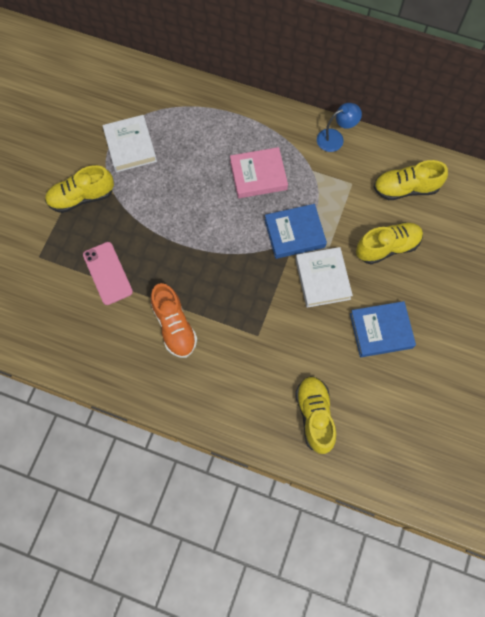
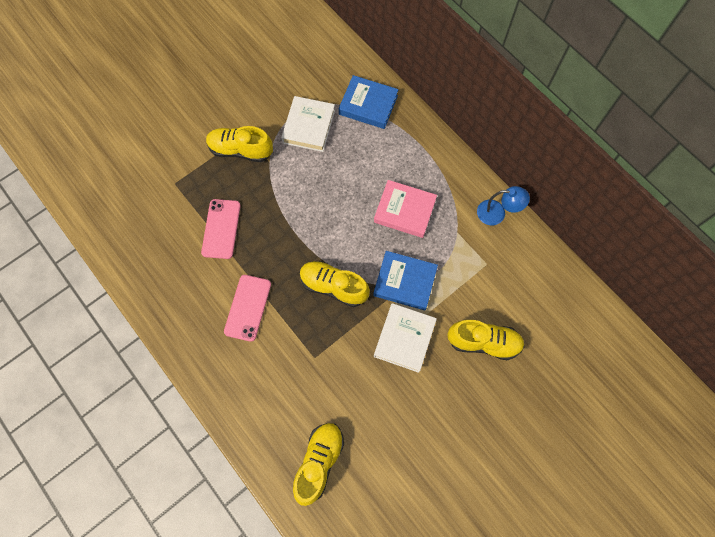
camera: 30 degrees right, 0 degrees up
(174, 326) = (248, 307): orange shoe -> pink phone
(381, 330) = (429, 418): blue book -> blue book (368, 105)
(405, 188) = (535, 296): yellow shoe -> yellow shoe (333, 286)

